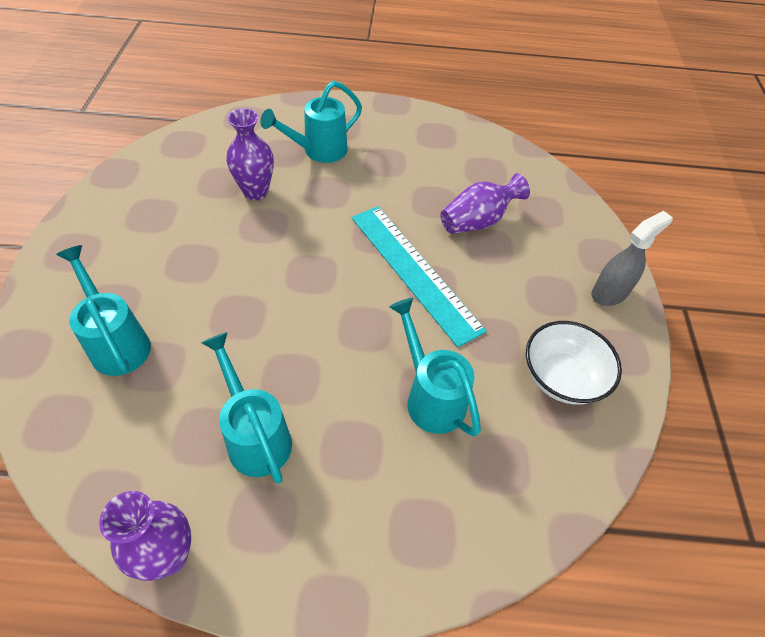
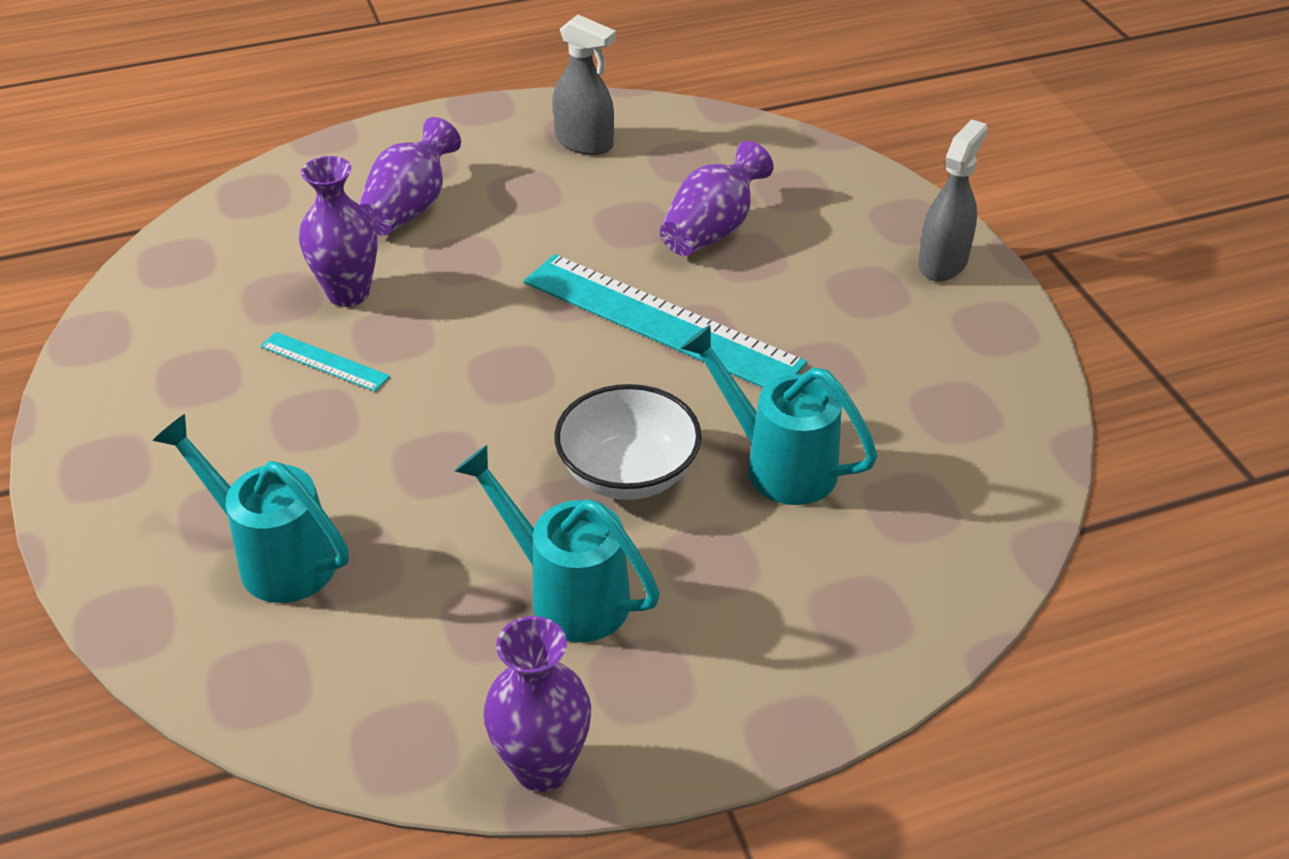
camera: 20 degrees left, 10 degrees down
(218, 229) = (324, 361): none -> turquoise ruler
(318, 151) = (410, 208): turquoise watering can -> purple vase
(435, 142) = (584, 143): none -> grey spray bottle
(562, 378) = (936, 383): white bowl -> white bowl (628, 473)

